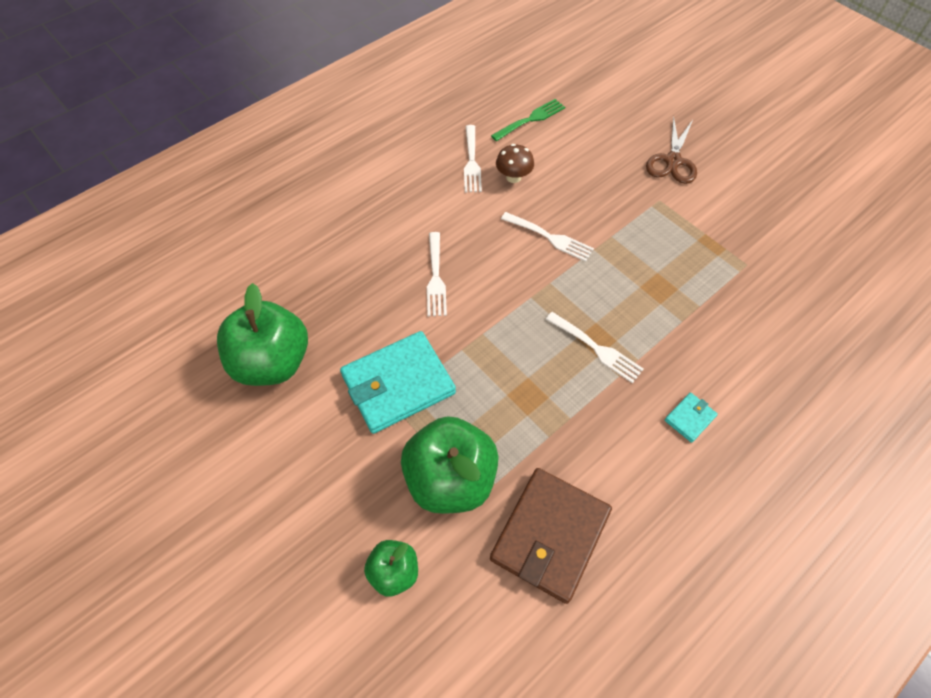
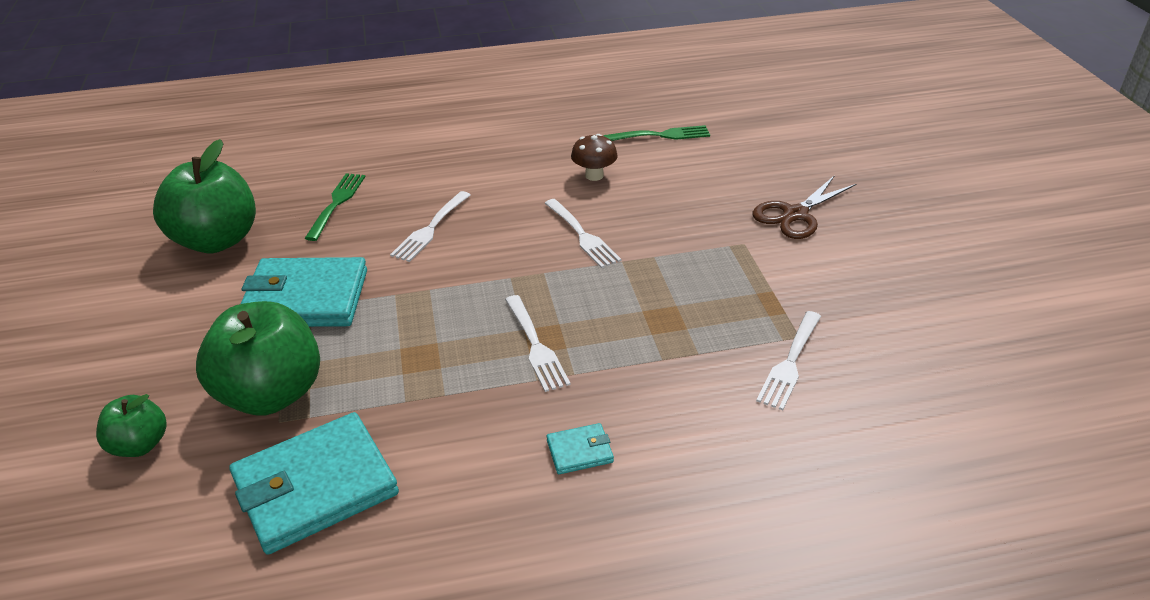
camera: 30 degrees right, 20 degrees down
(339, 283) = (337, 203): none -> green fork
(472, 162) = (563, 151): white fork -> white fork (790, 363)
(550, 535) = (315, 487): brown wallet -> turquoise wallet

